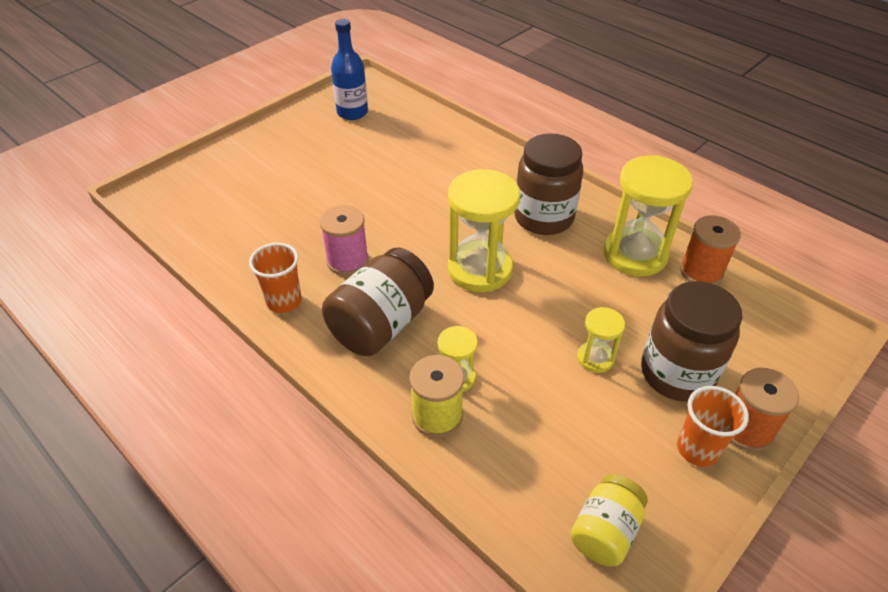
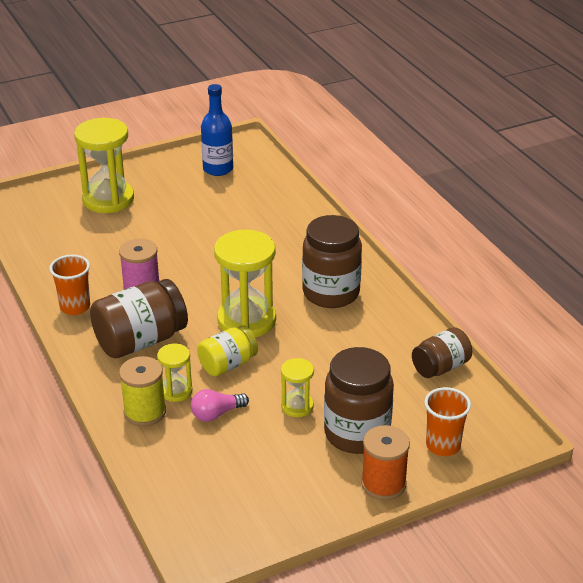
camera: 20 degrees right, 10 degrees down
(518, 394) = (216, 414): none -> pink light bulb
(605, 531) = (220, 514): yellow jar -> yellow jar (228, 364)
(635, 254) = (391, 340): yellow hourglass -> yellow hourglass (108, 199)
(697, 449) = (332, 485): orange cup -> orange cup (443, 445)
(701, 272) = (440, 367): orange spool -> brown jar

